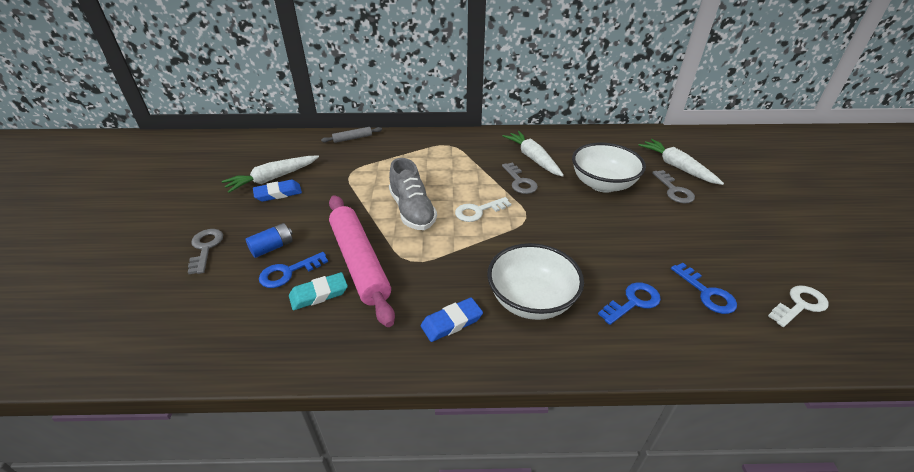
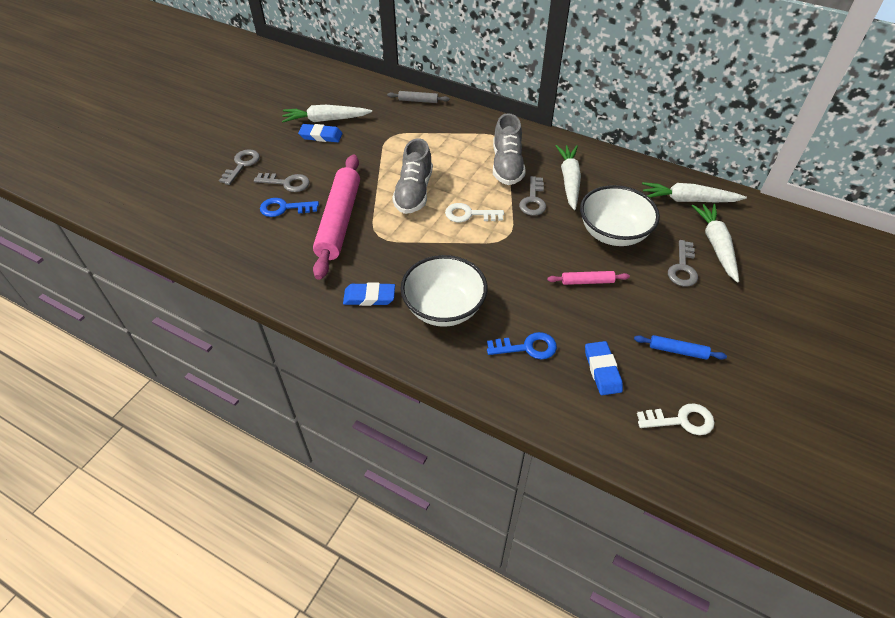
camera: 30 degrees right, 10 degrees up
(272, 247) = (286, 183): blue battery -> grey key
(319, 294) = (293, 234): turquoise eraser -> none
(474, 163) = (507, 165): none -> grey shoe
(622, 227) = (587, 281): none -> pink rolling pin
(627, 144) = (688, 200): none -> white carrot
(706, 293) = (602, 370): blue key -> blue eraser
(737, 251) = (678, 351): none -> blue rolling pin

